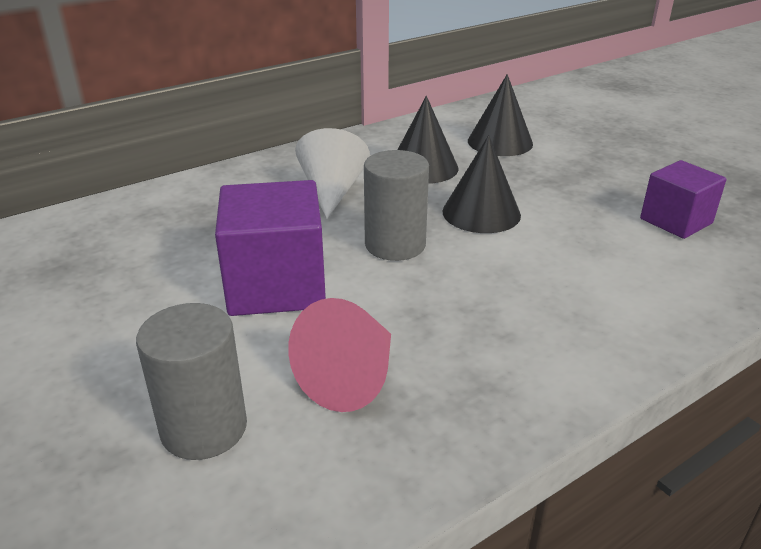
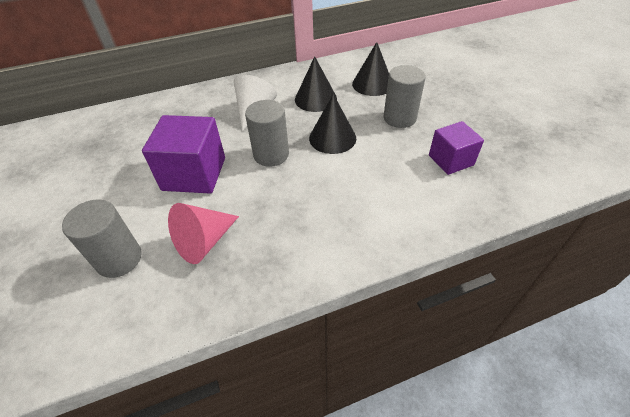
camera: 15 degrees right, 15 degrees up
(567, 179) = (399, 118): none -> grey cylinder

